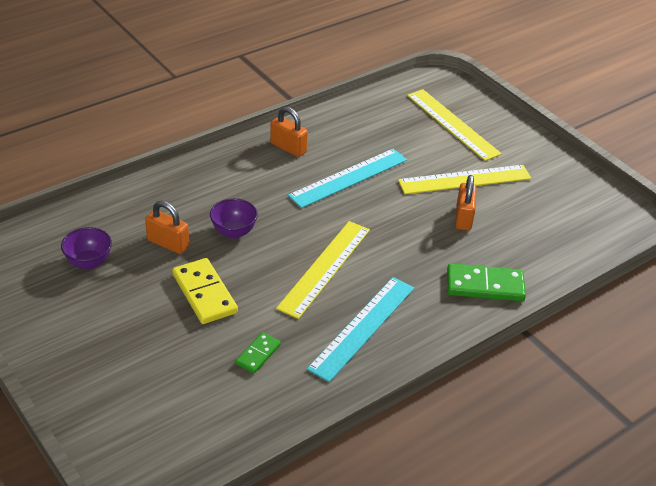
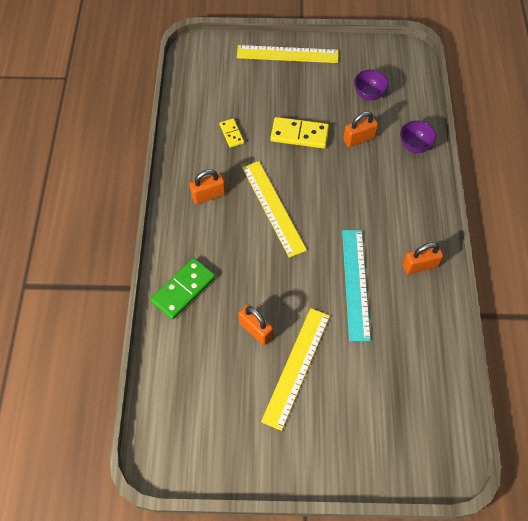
camera: 130 degrees right, 20 degrees up
(234, 232) = (345, 178): purple bowl -> purple bowl (414, 146)
(258, 354) = (231, 134): green domino -> yellow domino
(362, 327) = (208, 195): turquoise ruler -> orange padlock
(452, 124) = (375, 418): yellow ruler -> yellow ruler (287, 54)

